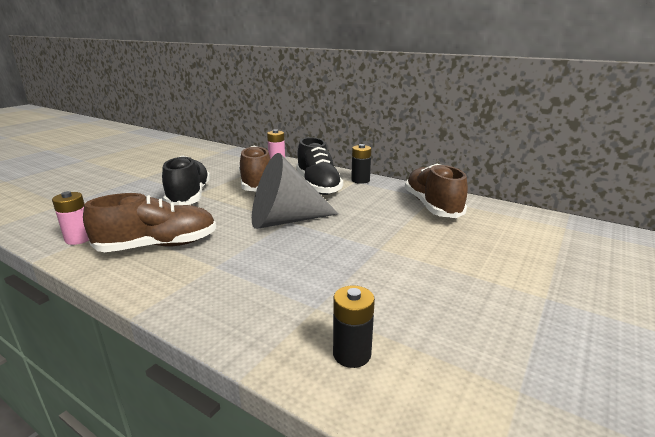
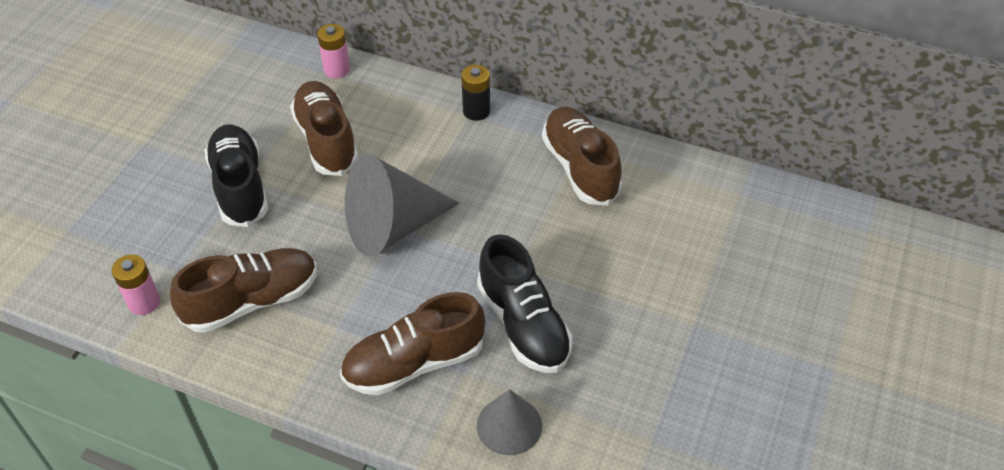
camera: 10 degrees left, 25 degrees up
(270, 295) = (414, 363): none -> brown shoe
(318, 186) = (417, 135): black shoe -> black shoe (523, 324)
(352, 354) = (509, 425): black battery -> grey cone

